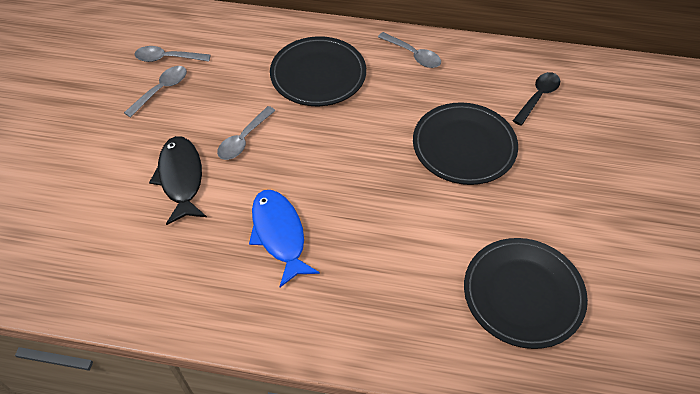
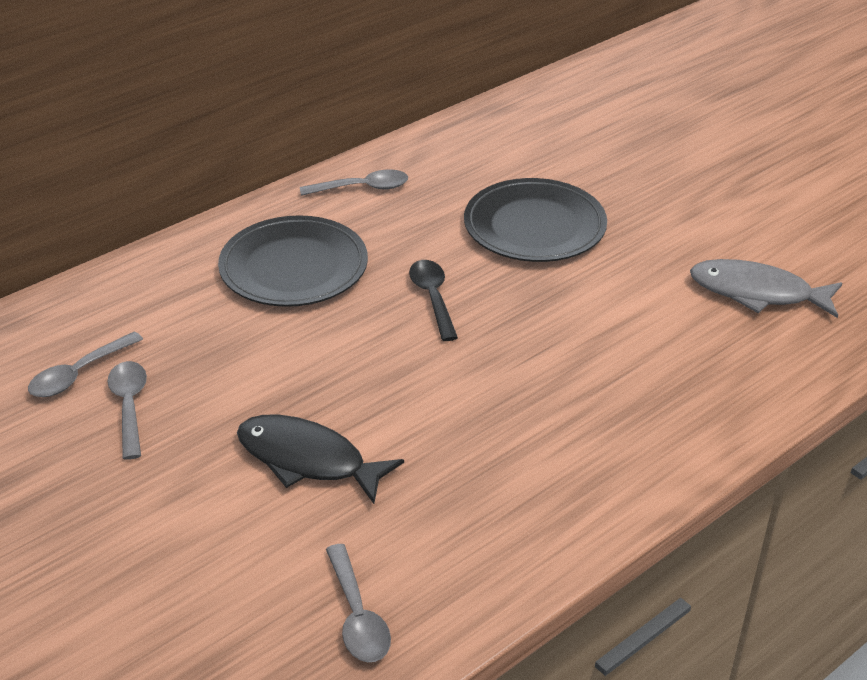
camera: 50 degrees left, 15 degrees down
(244, 139) = (315, 376): grey spoon -> grey spoon (357, 616)
(279, 234) = (496, 419): blue fish -> none
(523, 294) = (757, 293): black plate -> grey fish
(538, 97) = (530, 148): black spoon -> black spoon (433, 298)

